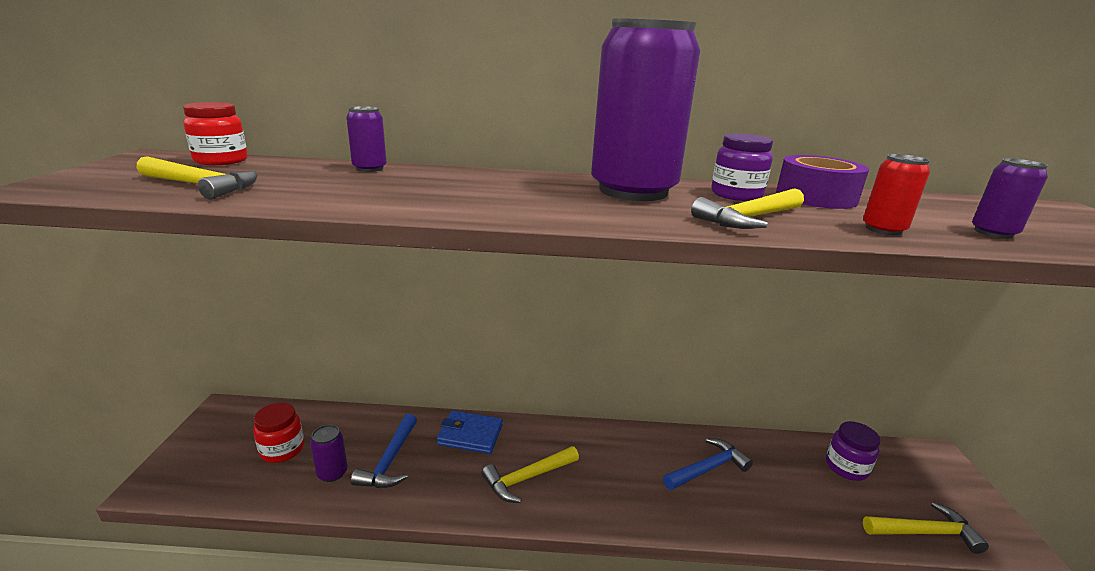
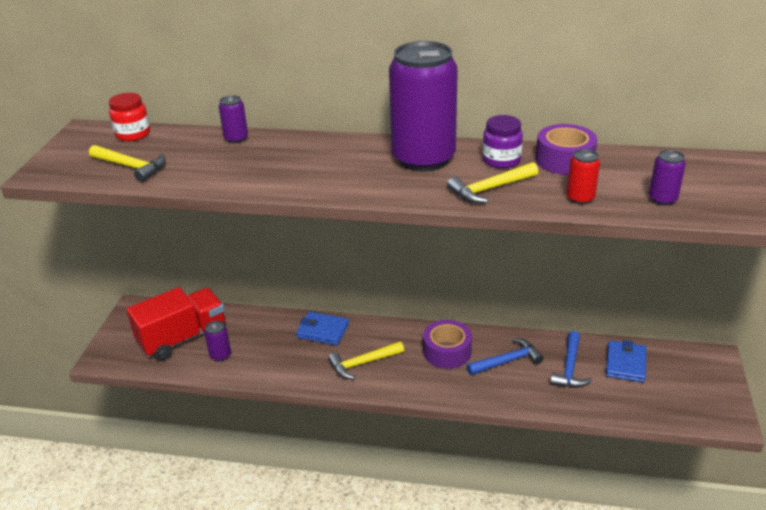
camera: 10 degrees right, 10 degrees up
(282, 450) = (183, 338): red jar -> red truck
(390, 461) = (261, 348): blue hammer -> blue hammer (569, 368)
(630, 458) = (447, 351): none -> purple tape
(846, 467) = (625, 364): purple jar -> blue wallet
(924, 532) = (661, 411): yellow hammer -> none

